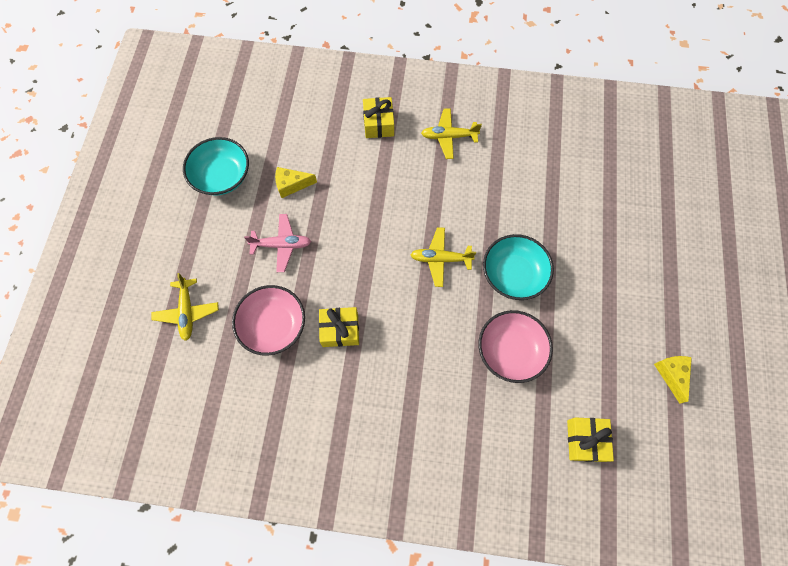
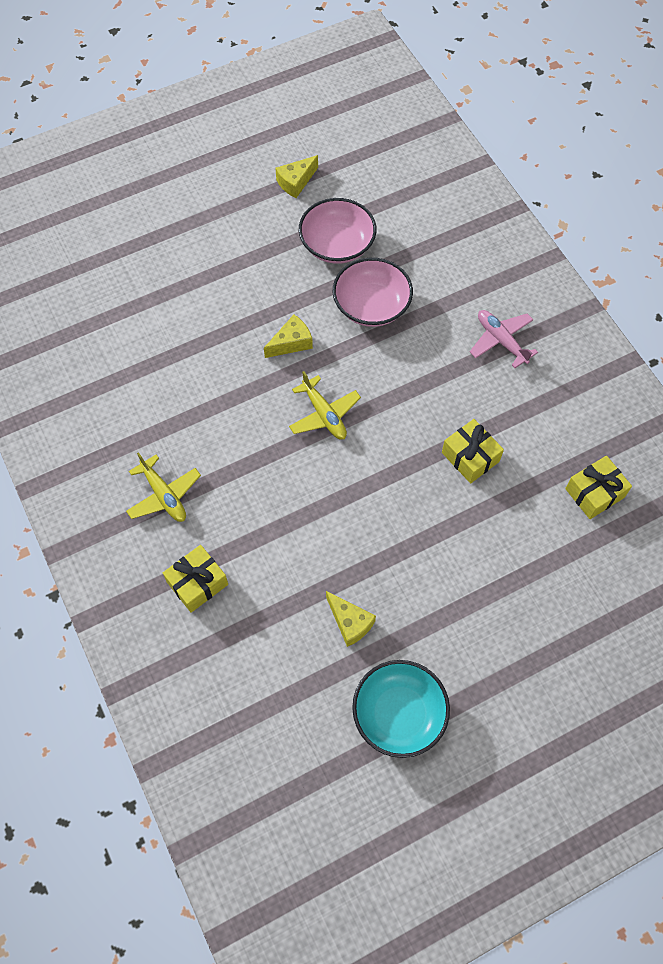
camera: 125 degrees left, 5 degrees down
(187, 312) = (575, 617): yellow plane -> none
(273, 325) = (517, 521): pink bowl -> pink bowl (337, 245)
(281, 245) = (429, 578): pink plane -> pink plane (501, 341)
(513, 274) = (291, 343): turquoise bowl -> yellow cheese
(585, 440) = (405, 215): yellow gift -> yellow gift (594, 493)

